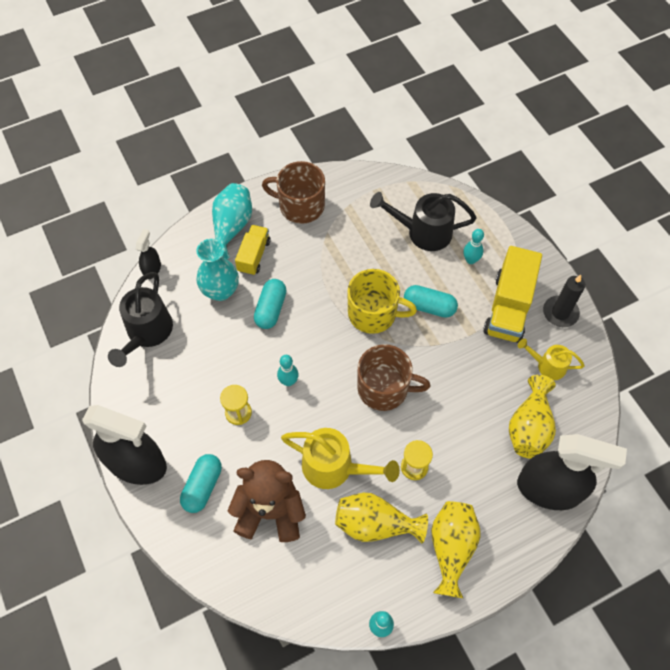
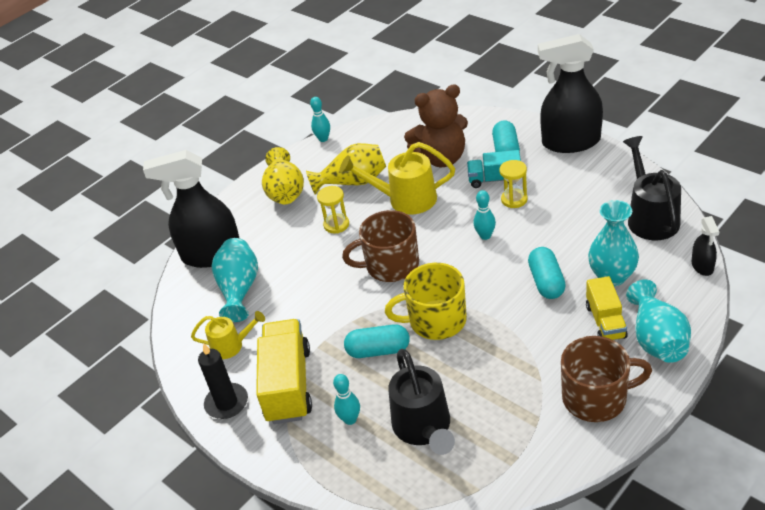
camera: 165 degrees right, 20 degrees down
(238, 449) = (494, 179): none -> turquoise truck
(422, 232) = (424, 429): black watering can -> black watering can turned 90 degrees clockwise
(529, 427) = (239, 289): yellow vase -> turquoise vase

